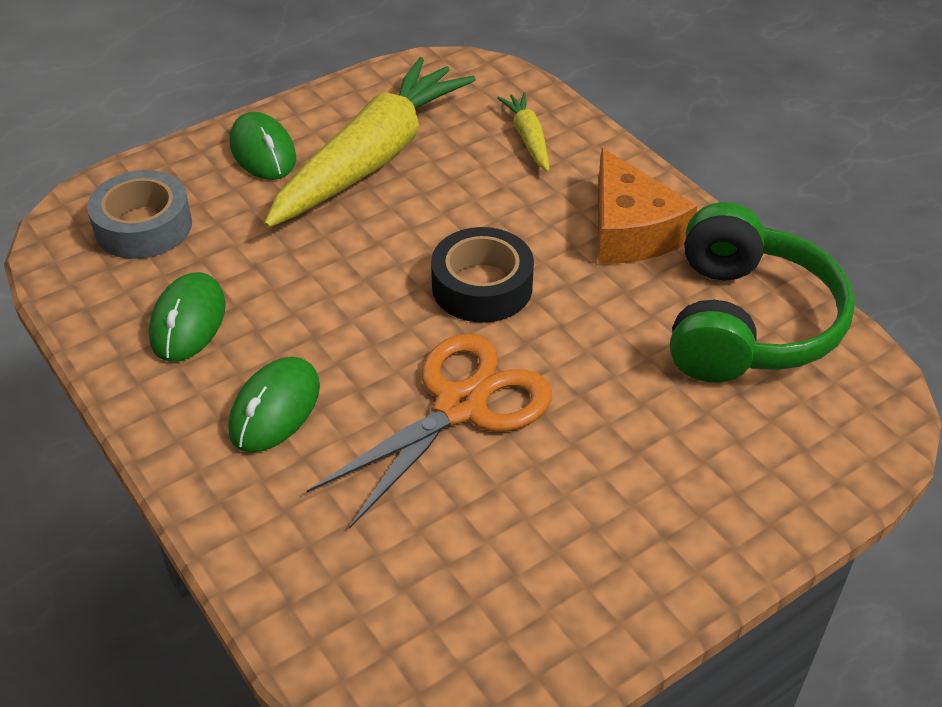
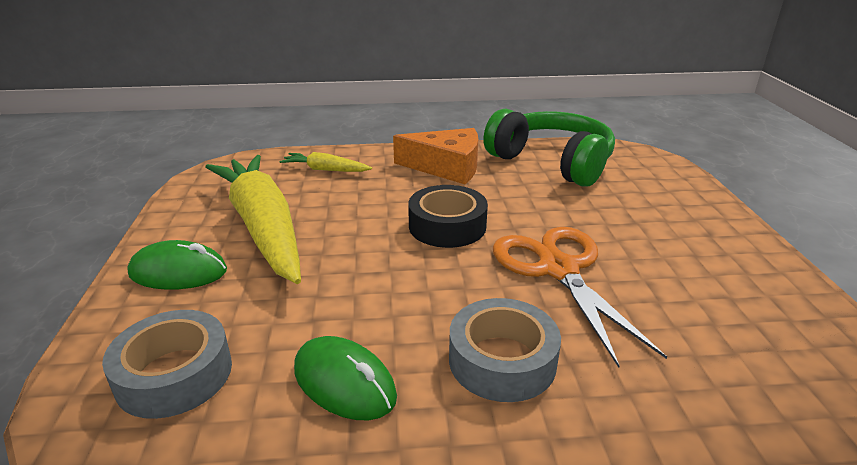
camera: 60 degrees left, 15 degrees down
(275, 409) = (502, 360): green mouse -> grey tape

